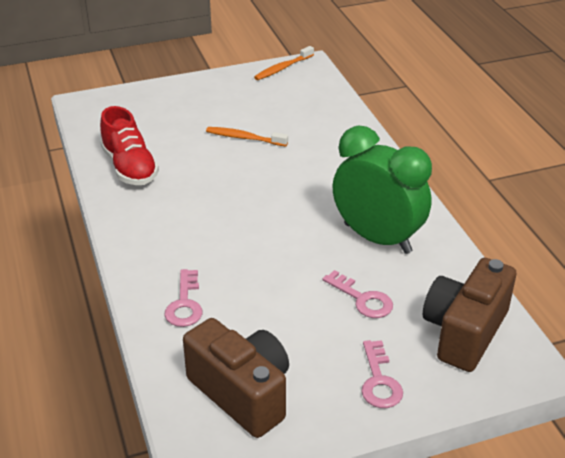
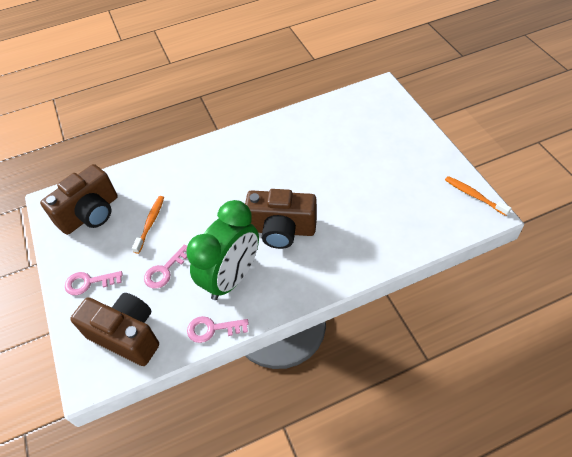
camera: 90 degrees right, 15 degrees up
(130, 167) = (305, 126): red shoe -> none
(185, 304) = (166, 177): pink key -> pink key (212, 329)
(244, 138) = (354, 183): orange toothbrush -> orange toothbrush (150, 223)
(308, 196) = (282, 230): none -> brown camera

